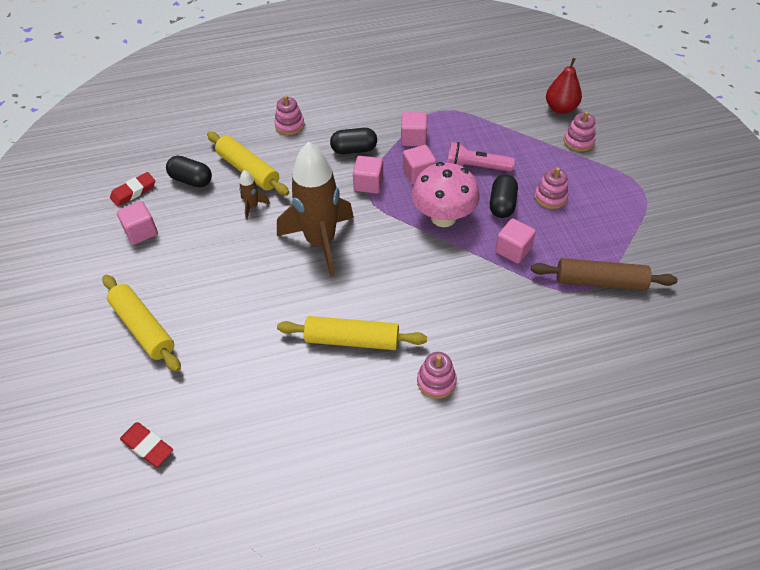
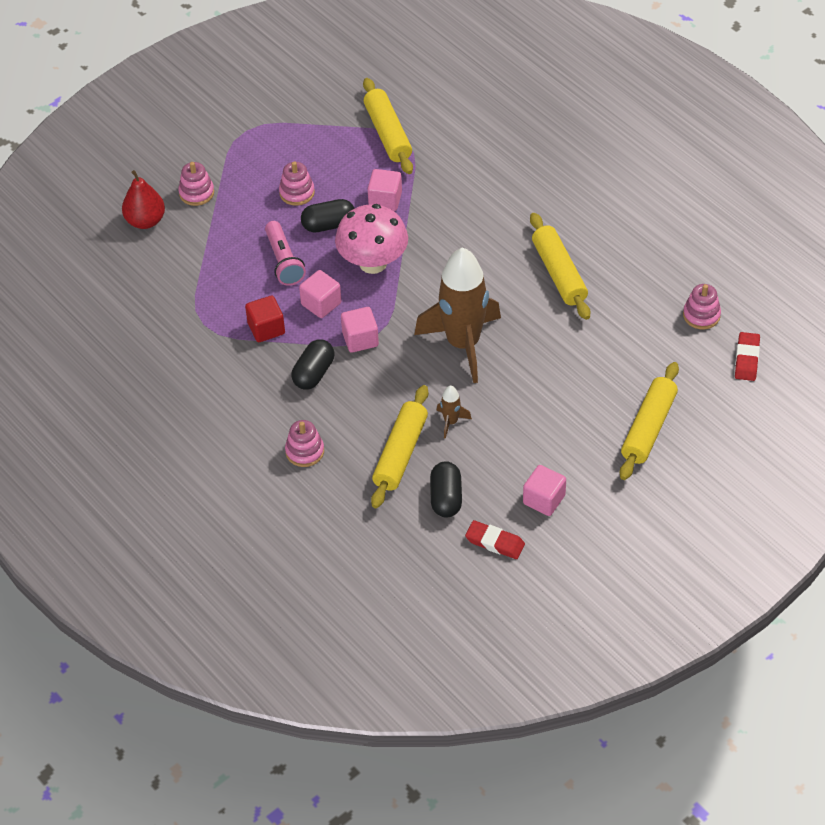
camera: 115 degrees left, 0 degrees up
(354, 150) = (313, 373): black capsule -> black capsule turned 60 degrees clockwise
(413, 139) = (266, 328): pink cube -> red cube
(436, 381) = (562, 205): pink stacking toy -> pink stacking toy (701, 315)
(600, 281) = (388, 133): brown rolling pin -> yellow rolling pin

